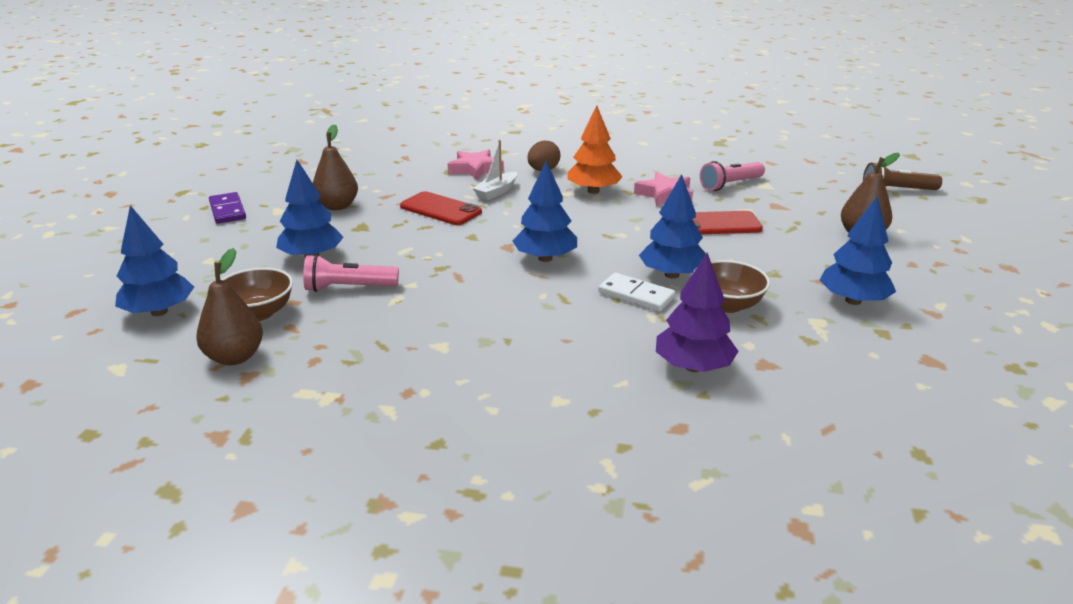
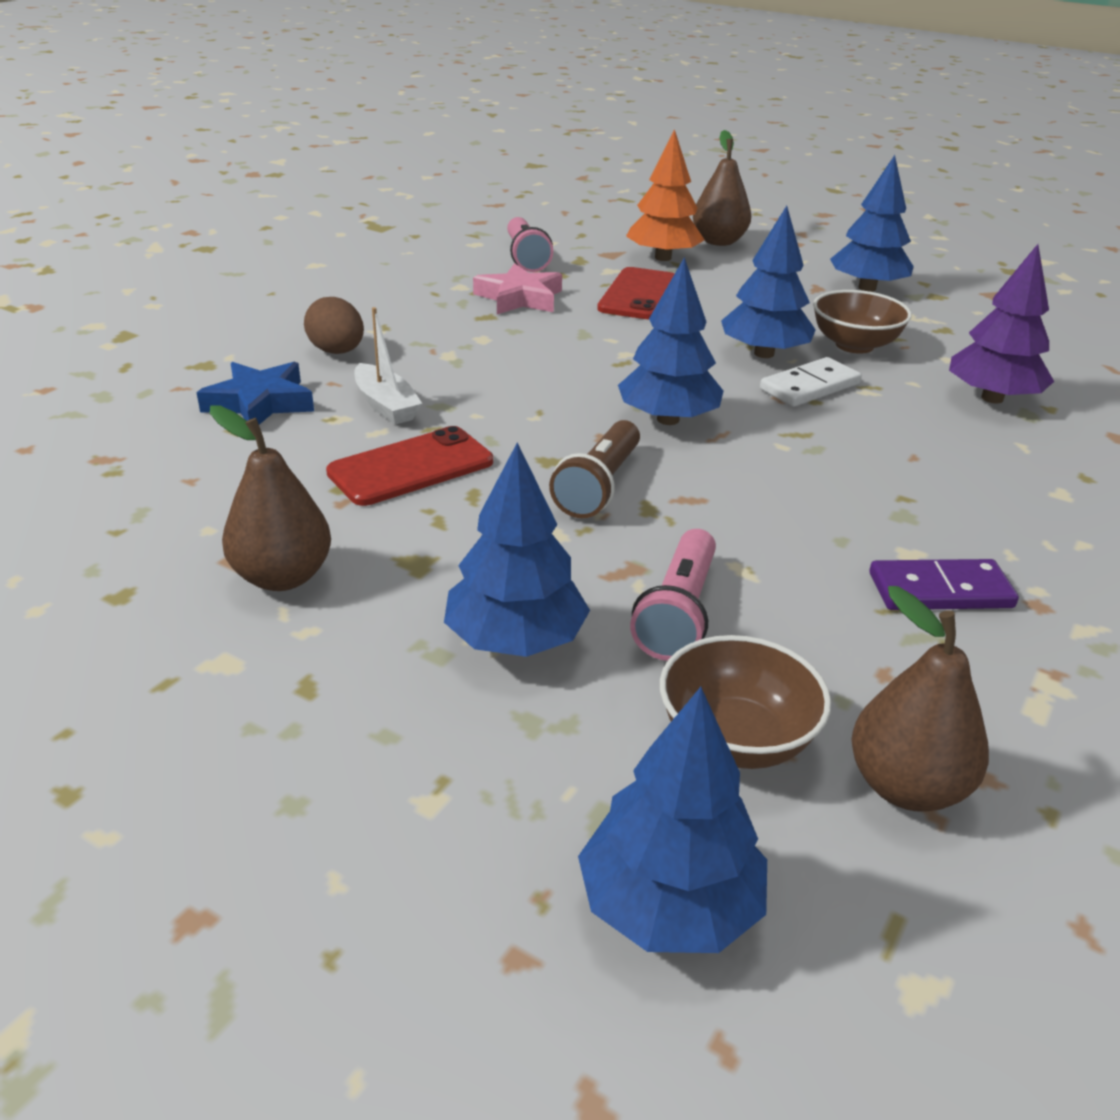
camera: 70 degrees left, 5 degrees up
(227, 210) = (140, 748): purple domino -> purple domino (940, 590)
(475, 169) = (260, 403): pink star -> blue star
(593, 191) = (460, 336): orange tree -> orange tree (663, 258)
(896, 190) = (619, 197): brown flashlight -> brown flashlight (598, 486)

